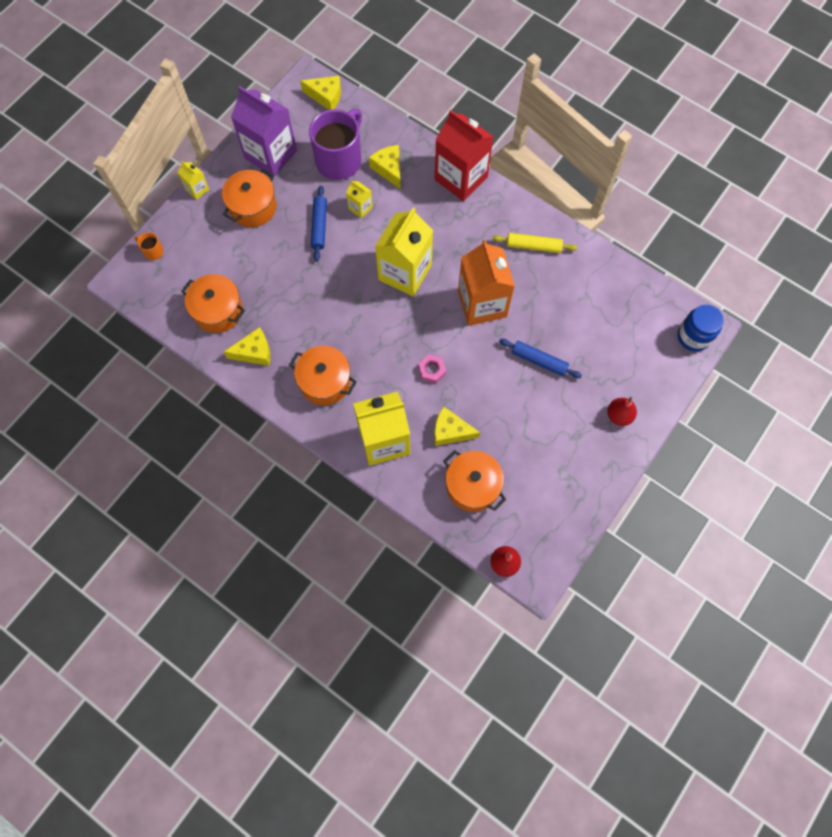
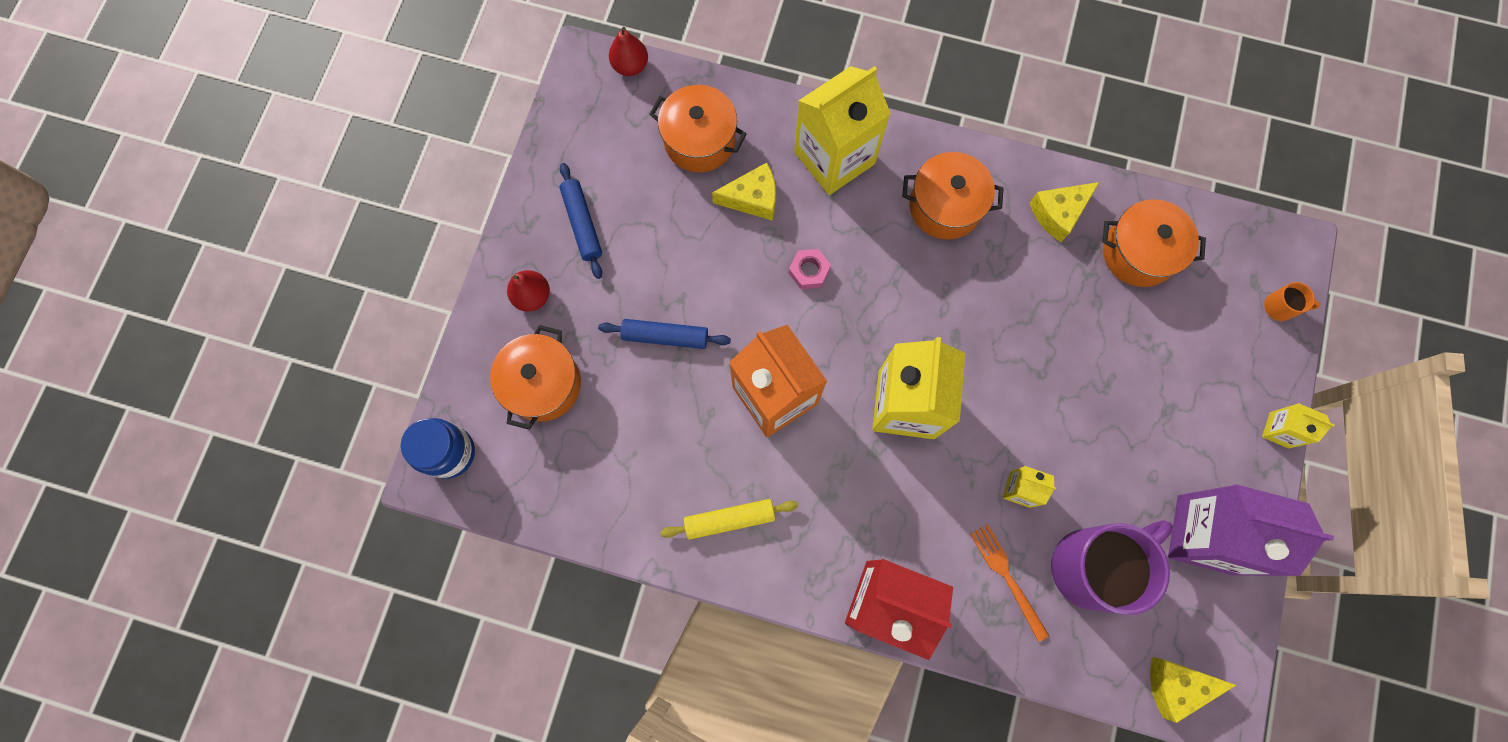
camera: 160 degrees right, 5 degrees up
(252, 207) = (1180, 430): orange pot -> orange pot (543, 384)
(319, 226) = (1065, 435): blue rolling pin -> blue rolling pin (582, 224)
(340, 160) = (1092, 566): purple mug -> purple mug turned 135 degrees counterclockwise
(389, 169) = (1007, 577): yellow cheese -> orange fork

